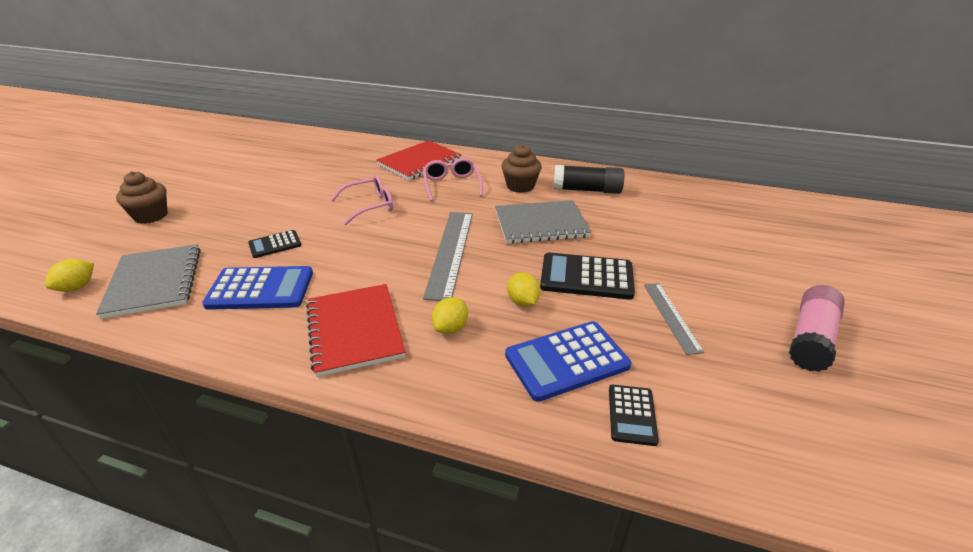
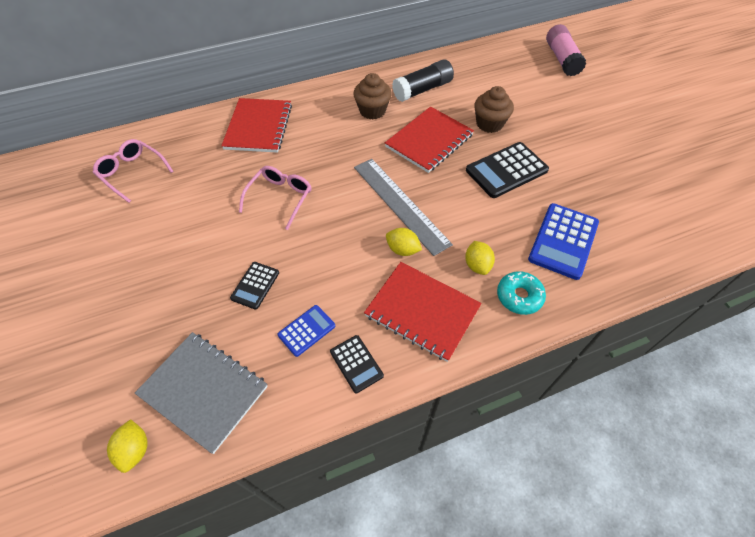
camera: 40 degrees left, 20 degrees up
(151, 216) = (78, 337): brown cupcake -> brown cupcake (489, 124)
(260, 289) = (306, 330): blue calculator -> blue calculator, size x0.56
(451, 185) = (318, 138): pink glasses -> pink glasses (132, 173)
(453, 374) = (519, 296): none -> turquoise donut
(523, 302) = (493, 215): yellow lemon -> yellow lemon (402, 250)
(541, 224) = (429, 141): grey notebook -> red notebook
(632, 415) = (627, 252): black calculator -> black calculator (356, 364)
(671, 316) = (579, 171): grey ruler -> none
(811, 339) = (650, 144): pink glue stick -> pink glue stick (561, 59)

